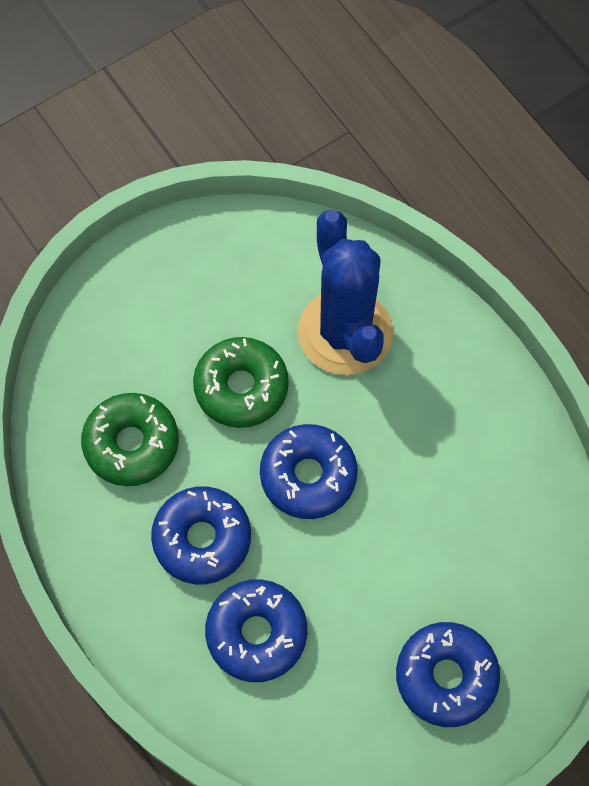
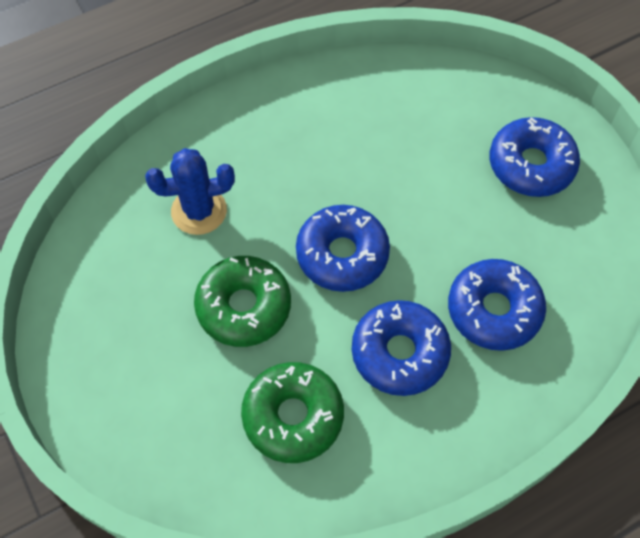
camera: 85 degrees left, 5 degrees down
(345, 332) = (199, 211): blue cactus -> blue cactus, size x0.60

